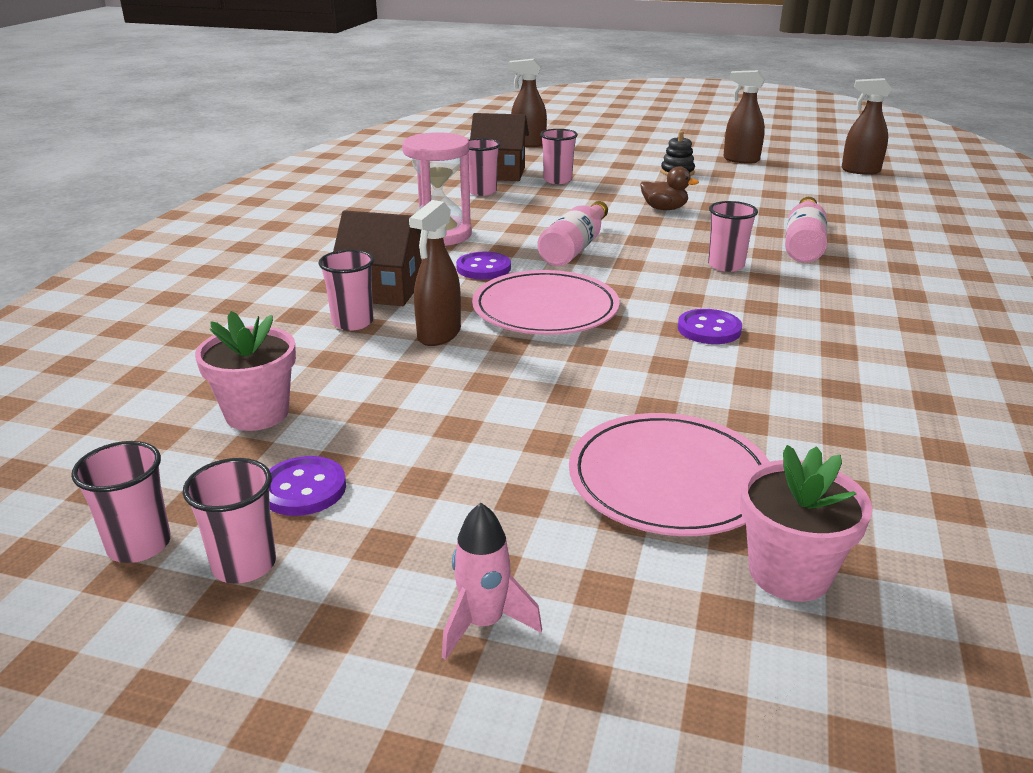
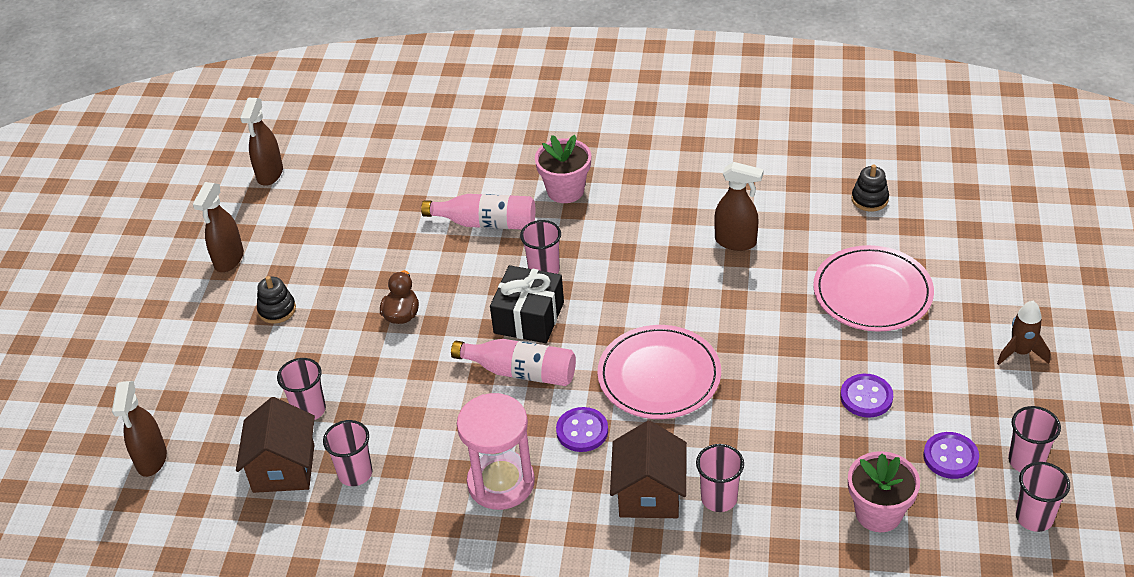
camera: 95 degrees left, 15 degrees up
(439, 335) = (725, 435): brown spray bottle -> brown spray bottle (736, 242)
(484, 623) = (1020, 352): pink rocket -> brown rocket
(652, 255) = (529, 318): none -> black gift
(709, 329) = (671, 279): purple button -> purple button (866, 397)
(789, 573) = (934, 247): pink flower pot -> pink flower pot (565, 190)
(921, 519) = (869, 199): none -> black stacking toy

